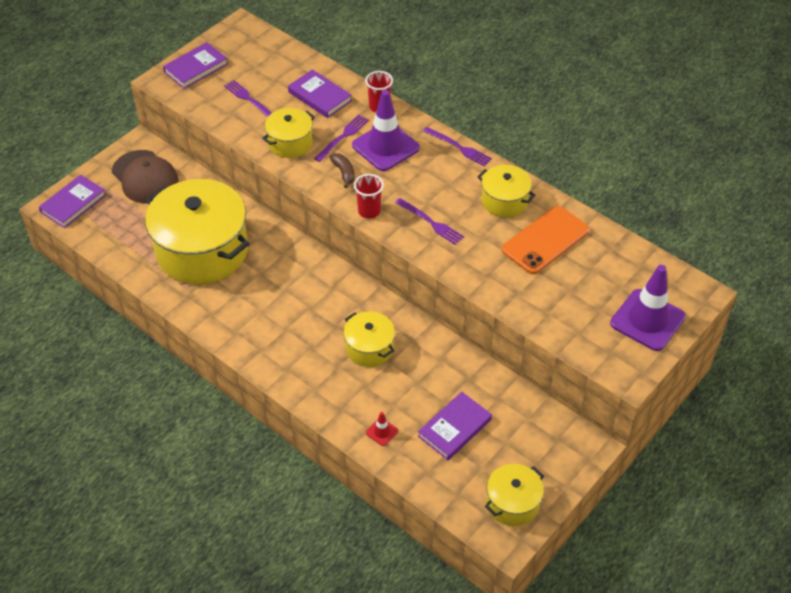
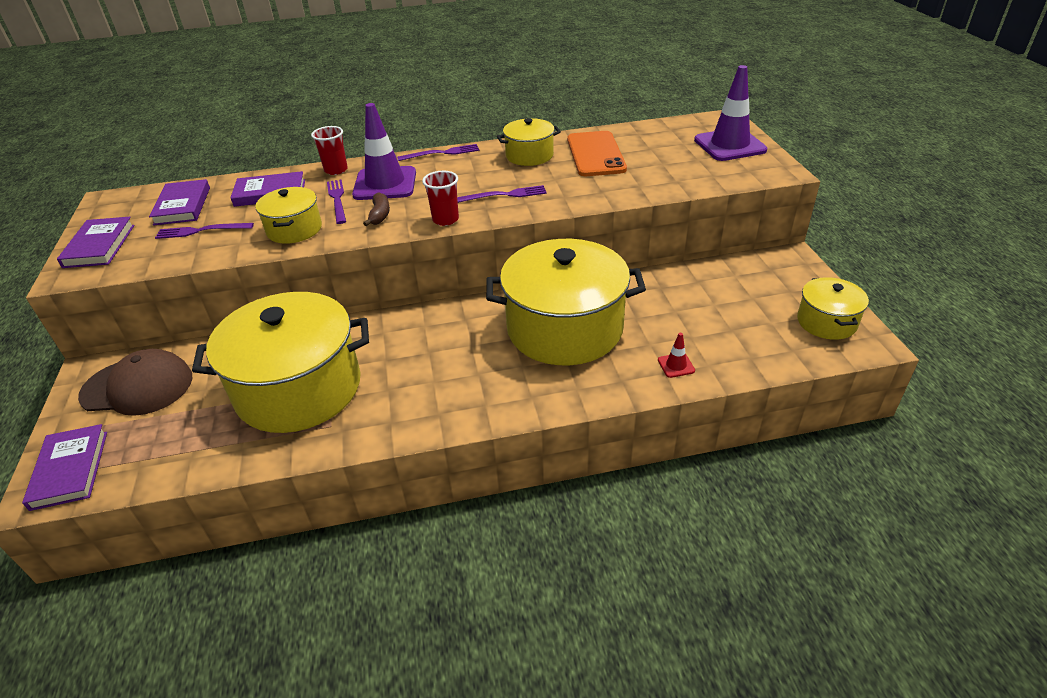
camera: 50 degrees left, 10 degrees down
(344, 173) = (380, 215): brown banana -> brown banana turned 75 degrees clockwise
(369, 348) = (564, 328): yellow pot -> yellow pot, size x2.04
(455, 428) = (711, 318): purple book -> purple book (182, 206)

